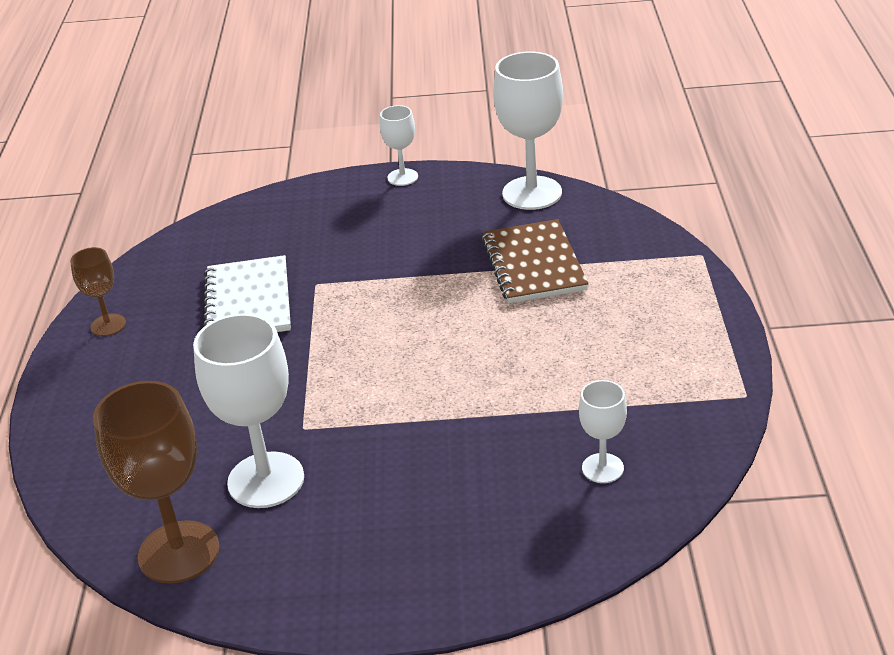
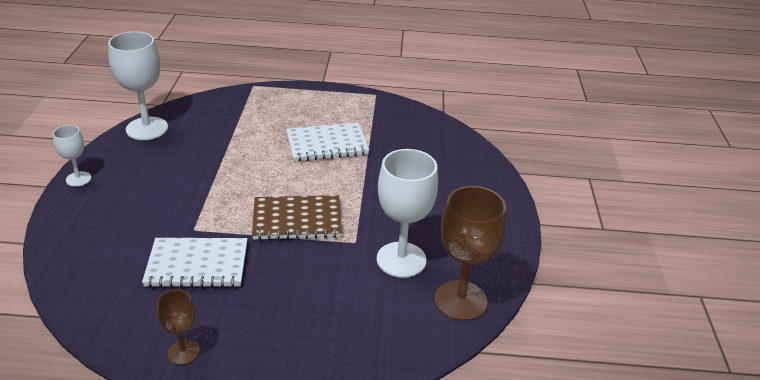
camera: 90 degrees left, 0 degrees up
(533, 264) = (228, 138): brown notebook -> brown notebook (297, 220)
(549, 362) = (327, 144): none -> white notebook
(602, 468) = (417, 140): white goblet -> none

